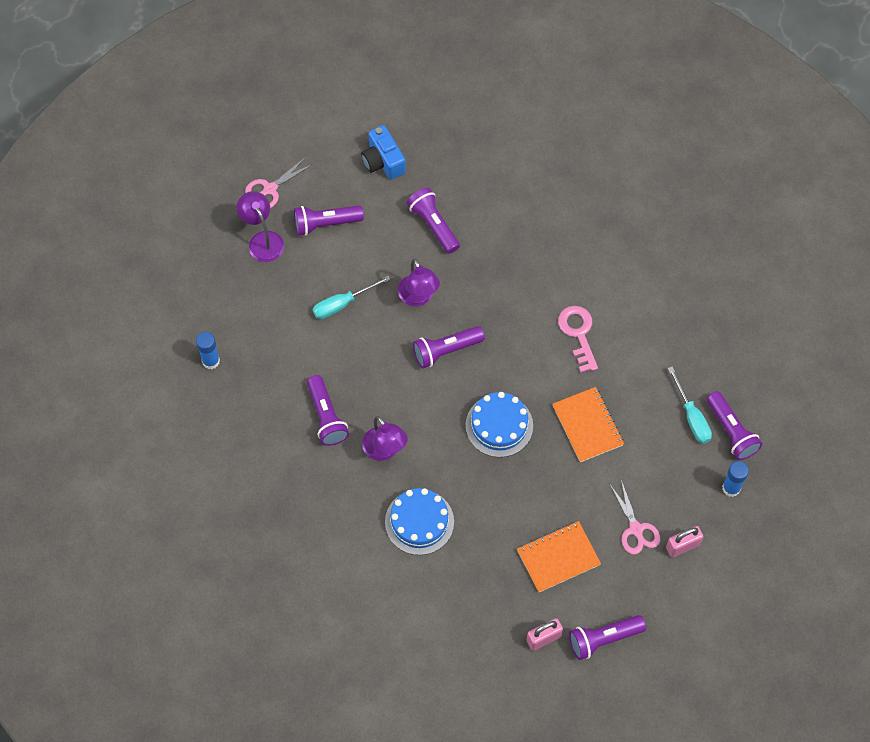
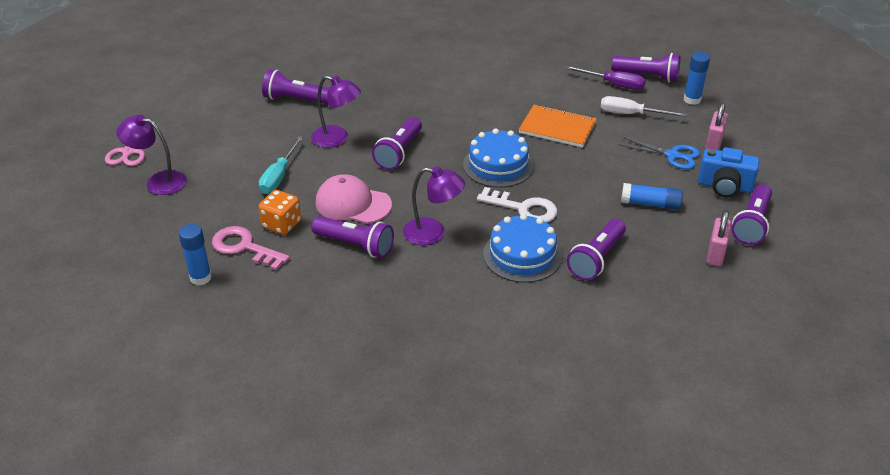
camera: 45 degrees left, 25 degrees down
(300, 355) = (281, 224): none -> orange dice
(325, 224) = (205, 144): purple flashlight -> purple flashlight (596, 259)
(363, 375) = (353, 204): none -> pink cap
(383, 161) = (211, 91): blue camera -> blue camera (724, 186)
(468, 482) = (523, 208): none -> white key
(558, 557) = (650, 204): orange notebook -> blue glue stick
(578, 334) = (480, 91): pink key -> pink key (244, 247)
(636, 529) = (672, 155): pink scissors -> blue scissors
(661, 461) = (631, 114): none -> white screwdriver
(691, 417) = (614, 84): turquoise screwdriver -> purple screwdriver

